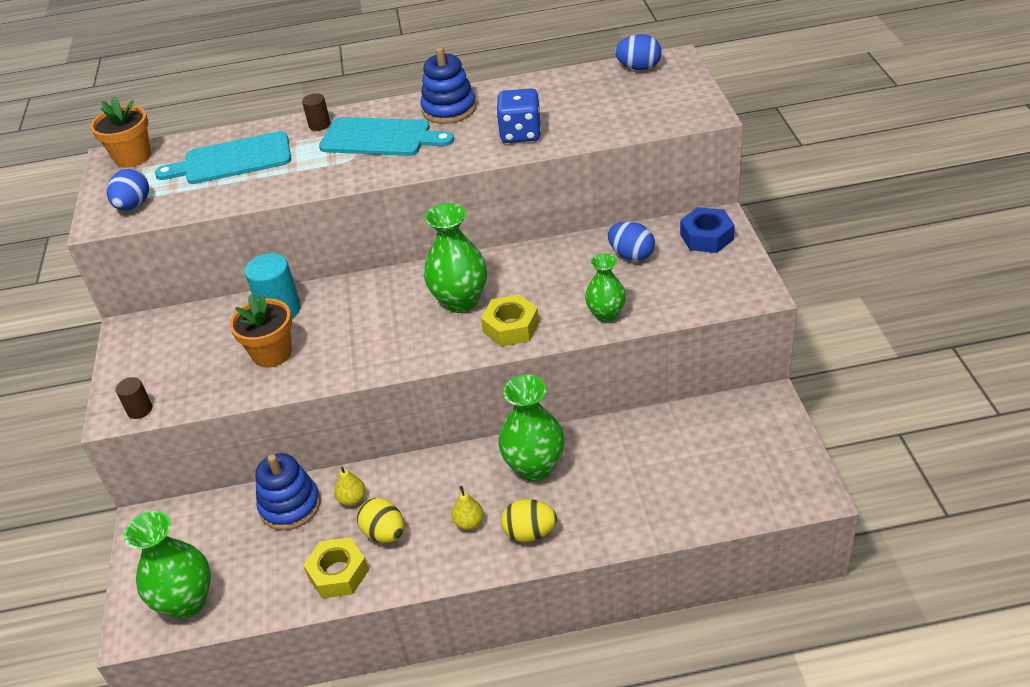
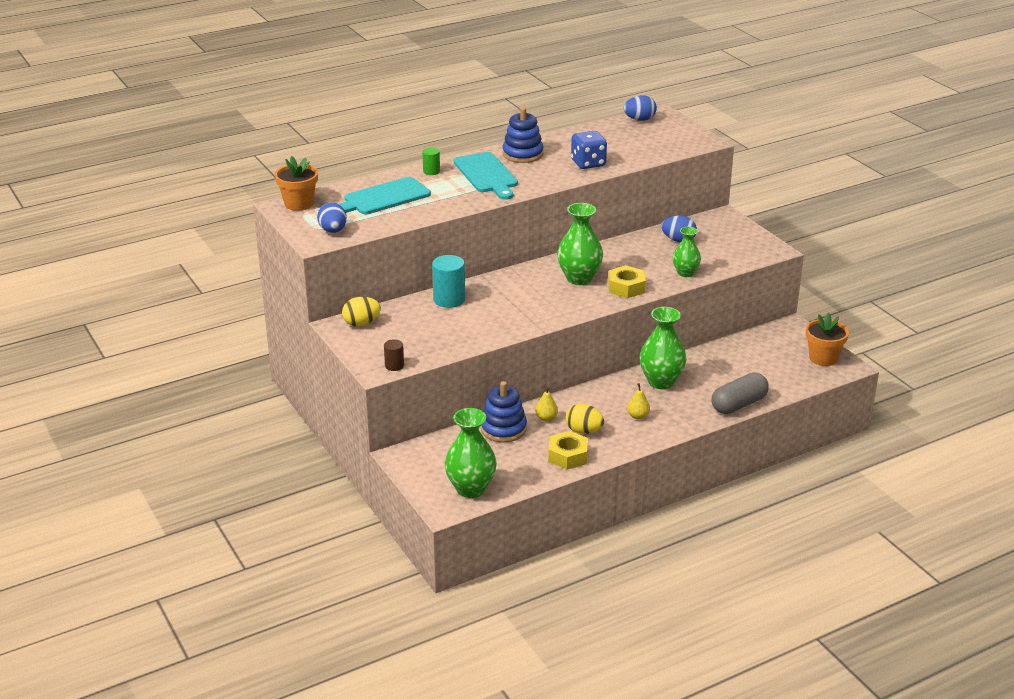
camera: 25 degrees left, 10 degrees down
(272, 353) = (466, 323): orange flower pot -> orange flower pot (823, 358)
(319, 125) = (431, 171): brown cylinder -> green cylinder
(380, 138) = (487, 175): turquoise cutting board -> turquoise cutting board turned 75 degrees clockwise
(530, 533) = (682, 414): yellow egg -> yellow egg (361, 323)
(617, 532) = (739, 404): none -> grey capsule
(706, 237) = (721, 225): blue nut -> none

